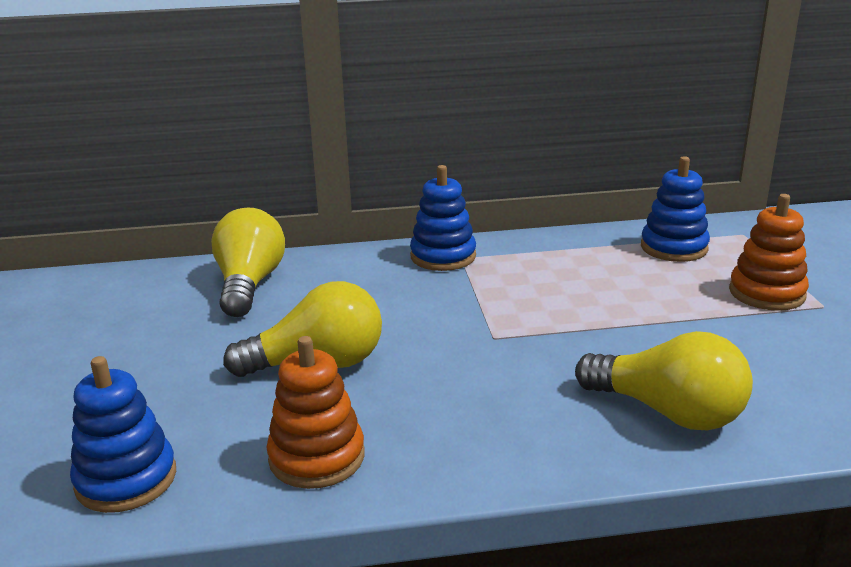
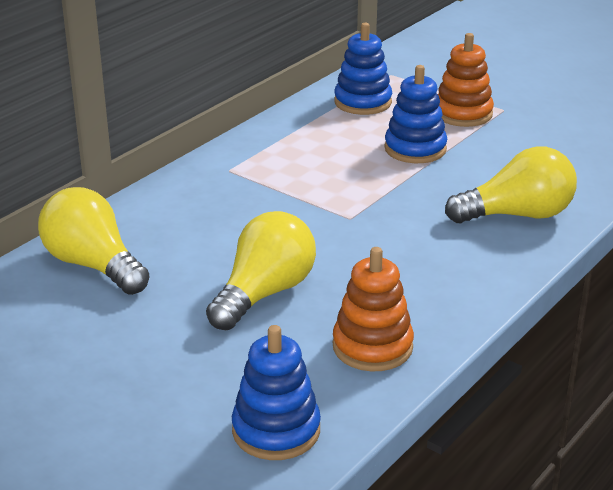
camera: 45 degrees left, 5 degrees up
(443, 256) = (212, 175): blue stacking toy -> blue stacking toy (415, 149)

